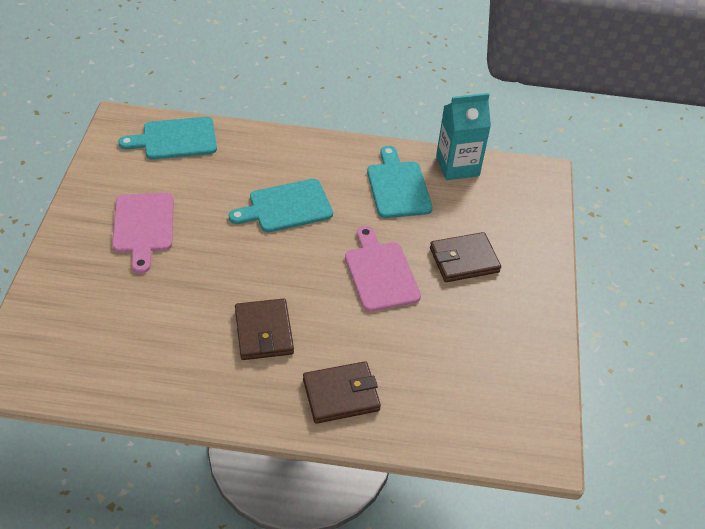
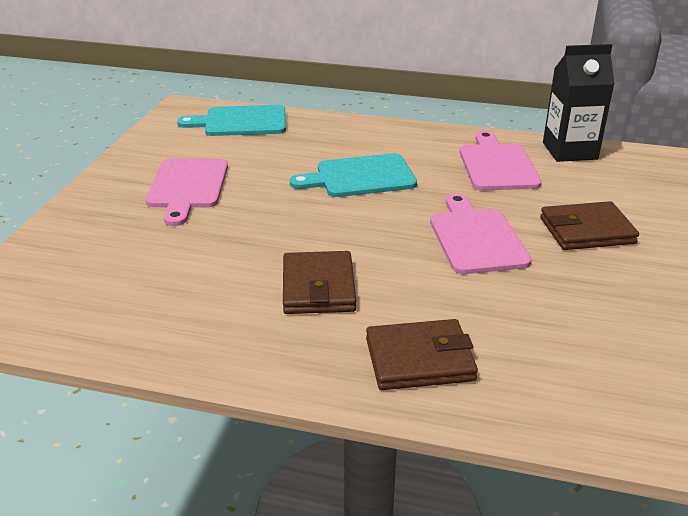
camera: 10 degrees right, 15 degrees down
(398, 187) = (497, 165): turquoise cutting board -> pink cutting board
(457, 166) = (569, 151): turquoise carton -> black carton

